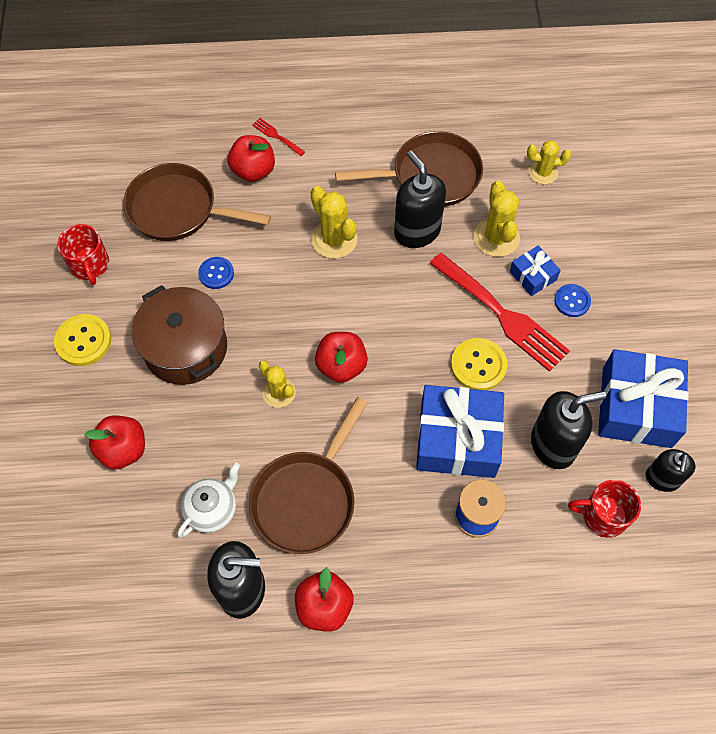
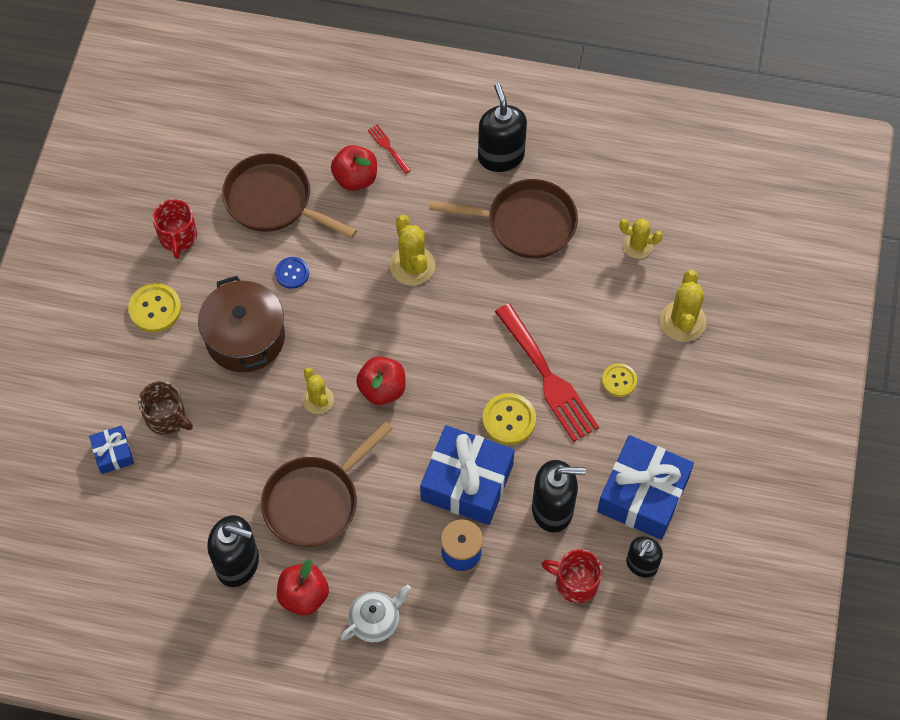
camera: 15 degrees right, 0 degrees up
(123, 450) = (166, 417): red apple -> brown mug
(212, 509) = (230, 489): white teapot -> white teapot (375, 621)
(417, 231) = (494, 276): black soap dispenser -> black soap dispenser (501, 156)
(496, 237) = (568, 301): yellow cactus -> yellow cactus (683, 321)
(533, 276) = (590, 347): blue gift -> blue gift (113, 453)
(572, 301) = (619, 380): blue button -> yellow button

